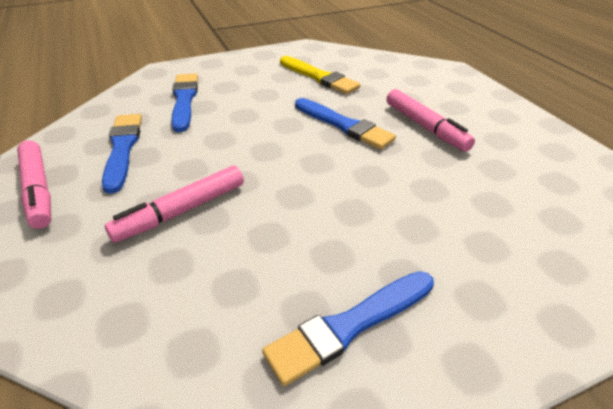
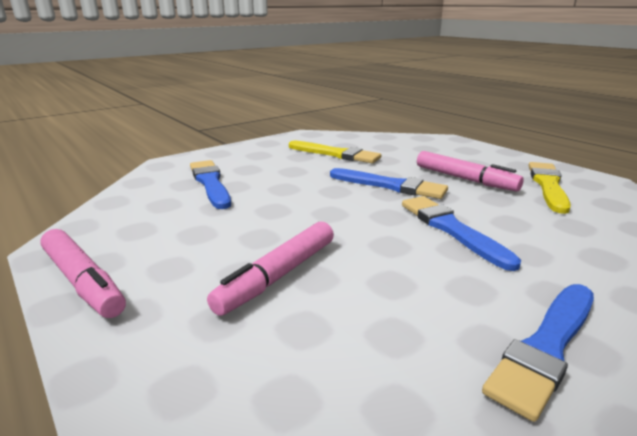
camera: 15 degrees left, 15 degrees down
(122, 149) = (167, 230): blue brush -> blue brush (452, 229)
(508, 148) = (548, 185): none -> yellow brush

